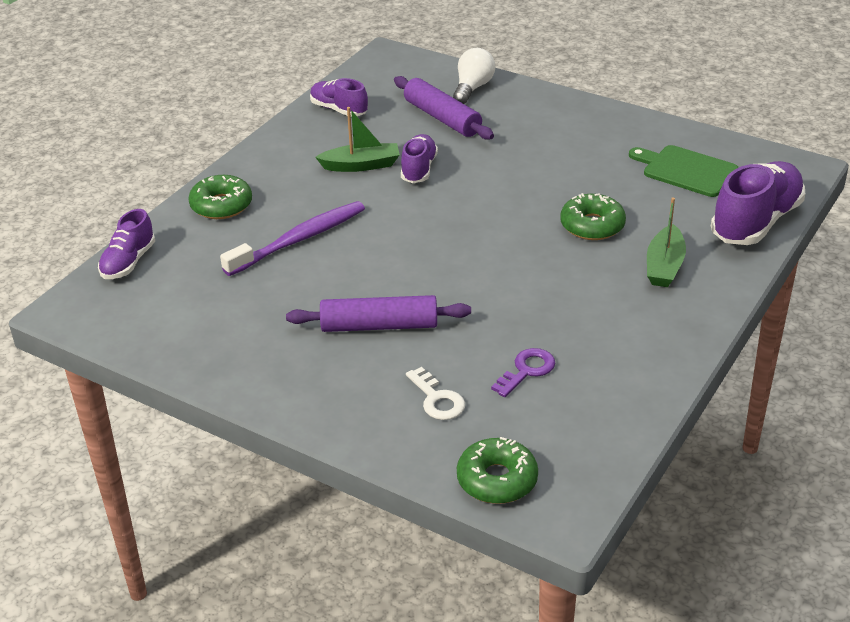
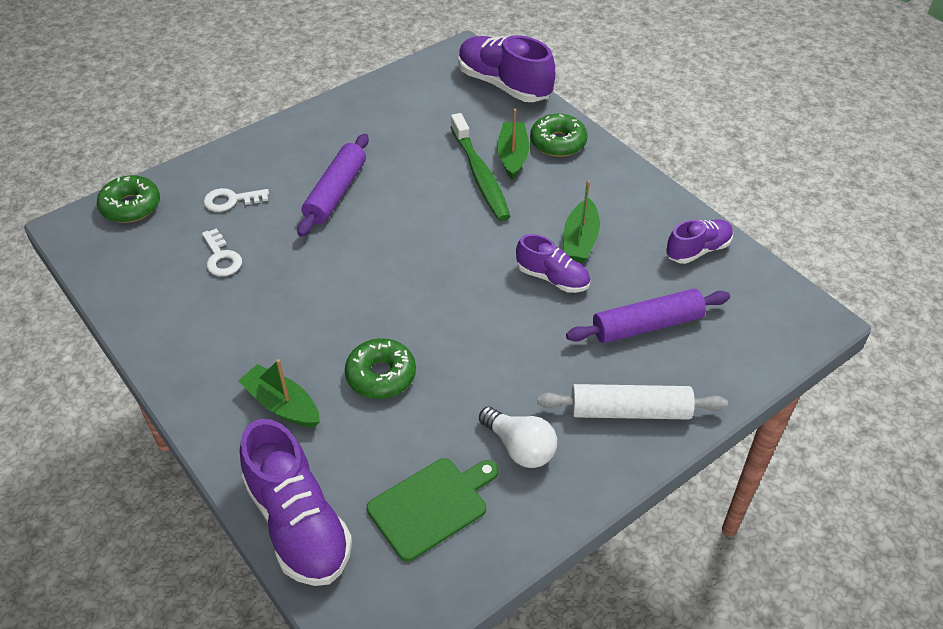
camera: 110 degrees right, 10 degrees up
(128, 262) = (504, 85): purple shoe -> purple shoe, size x1.72
(257, 227) = (512, 156): none -> green boat
(299, 240) = (480, 175): purple toothbrush -> green toothbrush
(472, 88) = (706, 373): white light bulb -> white light bulb (520, 447)
(527, 370) = (221, 258): purple key -> white key
(533, 111) = (629, 411): none -> white rolling pin

